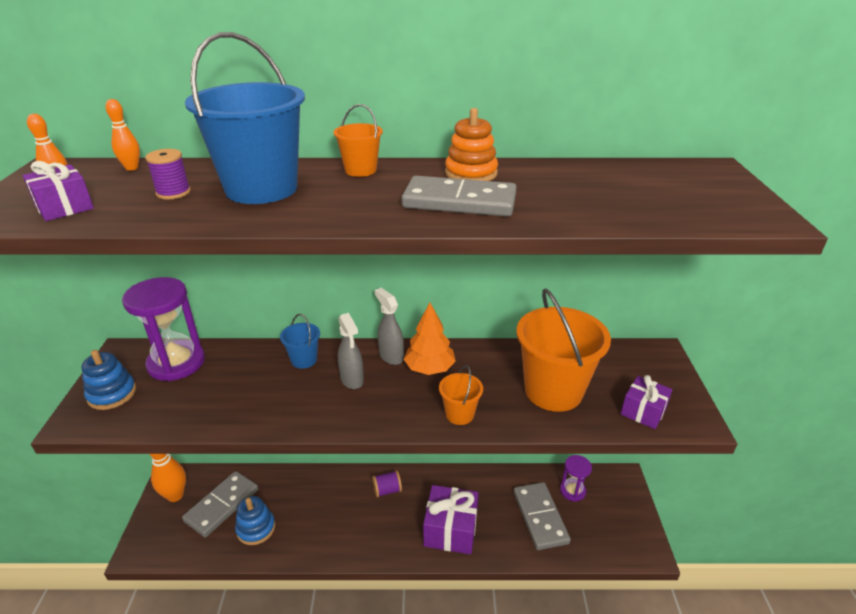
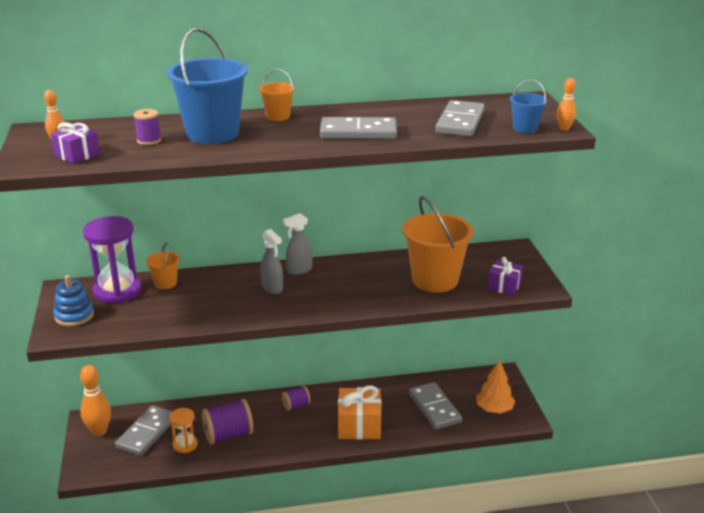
camera: 10 degrees left, 5 degrees down
(132, 168) = (100, 126): orange bowling pin -> orange bowling pin (564, 129)
(256, 528) = (185, 445): blue stacking toy -> orange hourglass
(304, 360) = (227, 279): blue bucket -> blue bucket (525, 128)
(305, 521) = (228, 435): none -> purple spool
(391, 356) = (299, 270): grey spray bottle -> grey spray bottle turned 75 degrees counterclockwise
(429, 368) = (333, 275): orange tree -> orange tree (494, 409)
(450, 529) = (359, 425): purple gift -> orange gift
(459, 414) = (365, 301): orange bucket -> orange bucket (165, 283)
(471, 173) = (360, 113): orange stacking toy -> none
(572, 491) = (460, 387): purple hourglass -> none
(610, 196) = (460, 122): none -> grey domino

